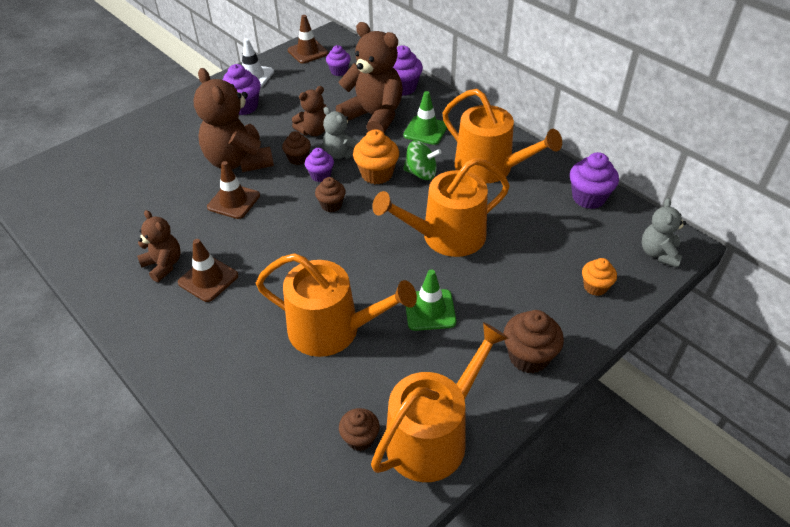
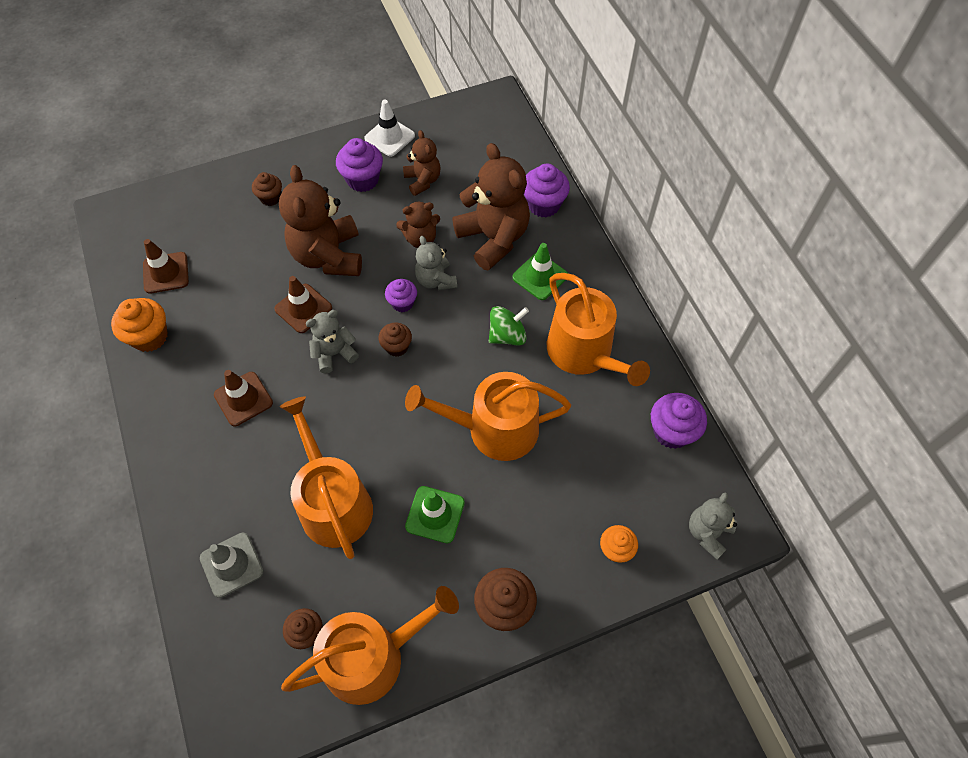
camera: 20 degrees right, 15 degrees up
(163, 265) = (209, 366): brown teddy bear -> brown teddy bear (423, 181)
(258, 409) = (232, 565): none -> grey traffic cone
(278, 224) = (334, 353): none -> grey teddy bear
(298, 159) = (389, 272): brown cupcake -> brown cupcake (270, 198)
(308, 52) = (463, 117): brown traffic cone -> brown traffic cone (166, 273)
(332, 329) = (333, 502): orange watering can -> orange watering can turned 150 degrees counterclockwise
(339, 71) = (485, 158): purple cupcake -> none
(377, 174) = (460, 321): orange cupcake -> orange cupcake (150, 337)
(421, 173) = (507, 335): green spinning top -> green spinning top turned 60 degrees counterclockwise

